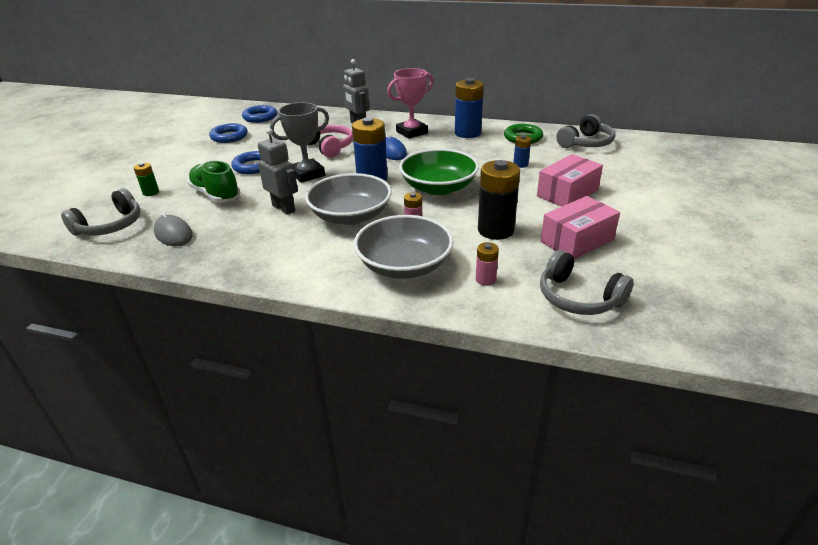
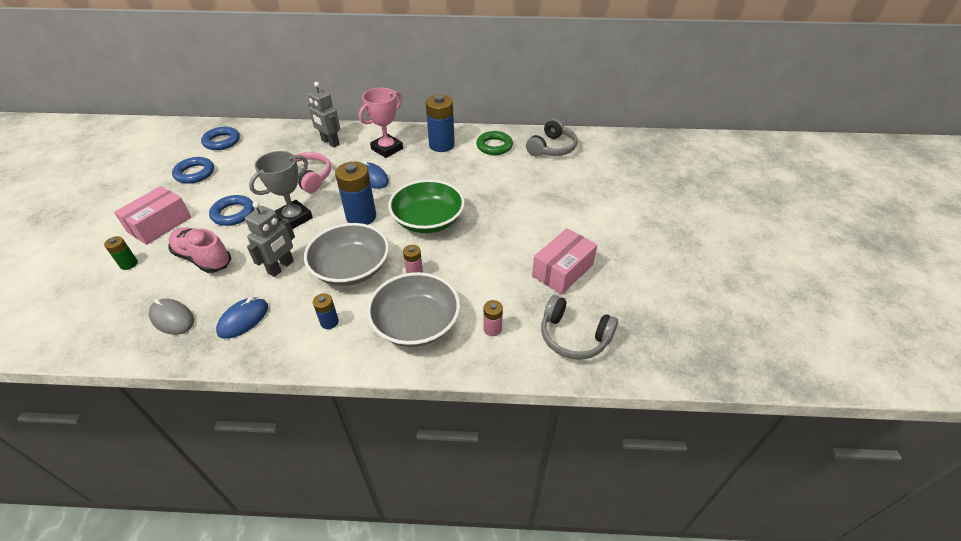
camera: 15 degrees left, 10 degrees up
(110, 226) = (96, 317): grey headphones -> none
(216, 195) = (203, 258): green shoe -> pink shoe
(236, 242) = (243, 319): none -> blue mouse
(284, 208) = (281, 267): grey robot -> grey robot turned 90 degrees clockwise
(495, 230) = (490, 268): black battery -> none
(520, 164) = (498, 181): blue battery -> blue battery (329, 322)
(567, 193) = (545, 213): pink box -> pink box (159, 224)

